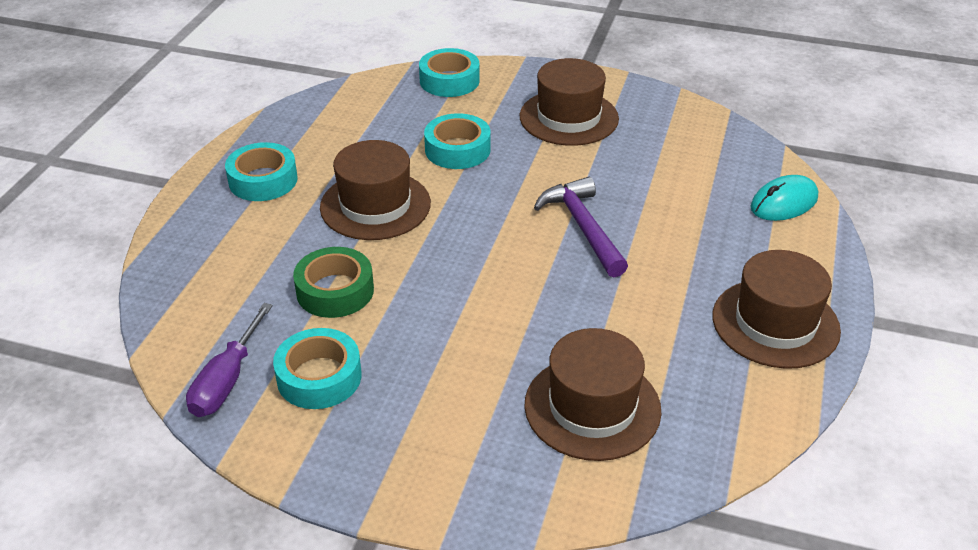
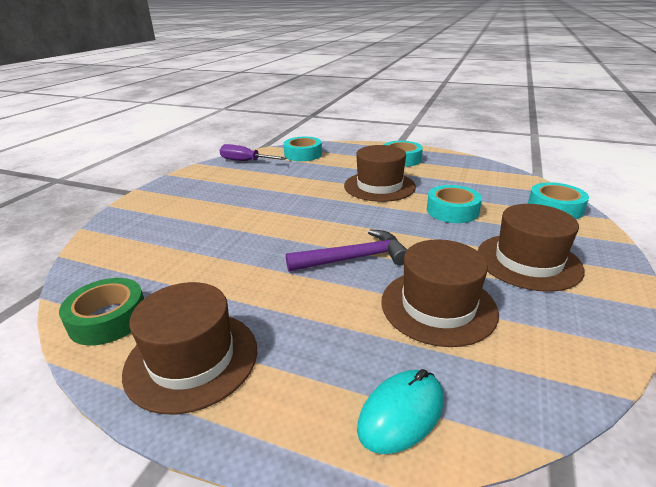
camera: 95 degrees right, 10 degrees down
(319, 377) = (236, 178): turquoise tape -> turquoise tape (303, 154)
(335, 291) = (300, 179): green tape -> green tape (108, 319)
(592, 407) = (161, 250): brown hat -> brown hat (438, 306)
(784, 203) = (401, 413): turquoise mouse -> turquoise mouse turned 75 degrees clockwise

